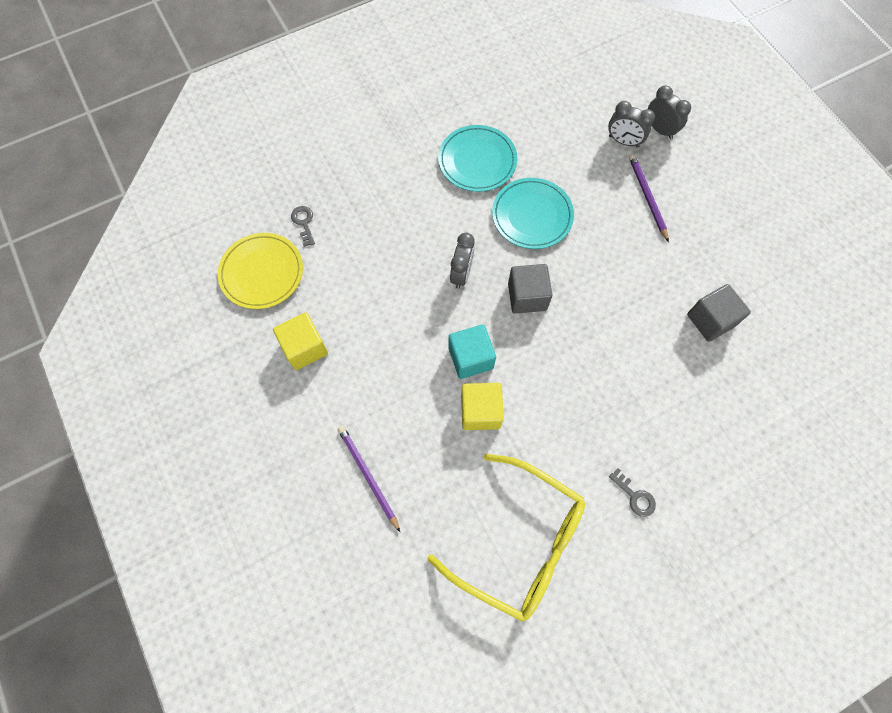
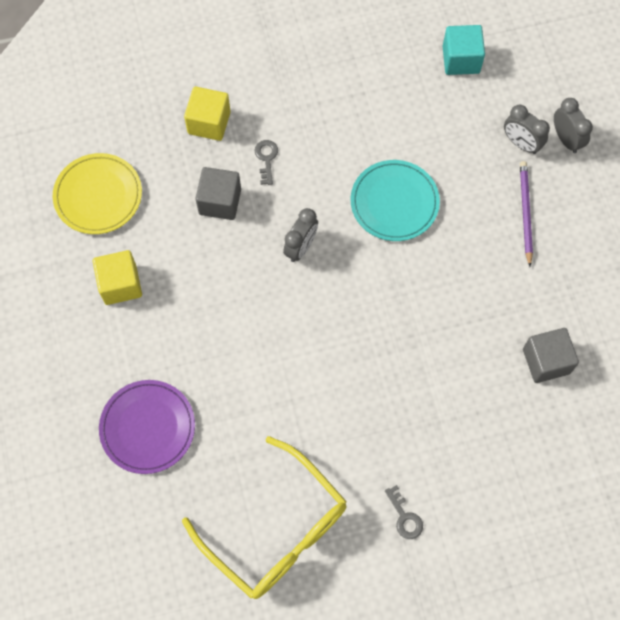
camera: 15 degrees right, 0 degrees up
(304, 223) = (154, 153): grey key -> grey key (266, 159)
(368, 476) = (148, 427): purple pencil -> purple plate
(470, 358) = (283, 337): turquoise cube -> turquoise cube (461, 60)
(477, 161) = (355, 128): turquoise plate -> none
(480, 411) = (277, 393): yellow cube -> yellow cube (209, 123)
(527, 296) = (361, 288): grey cube -> grey cube (220, 201)

